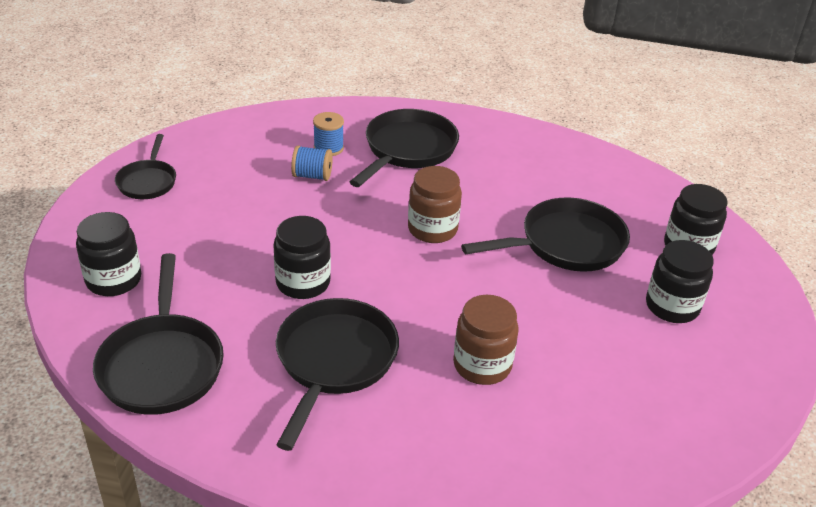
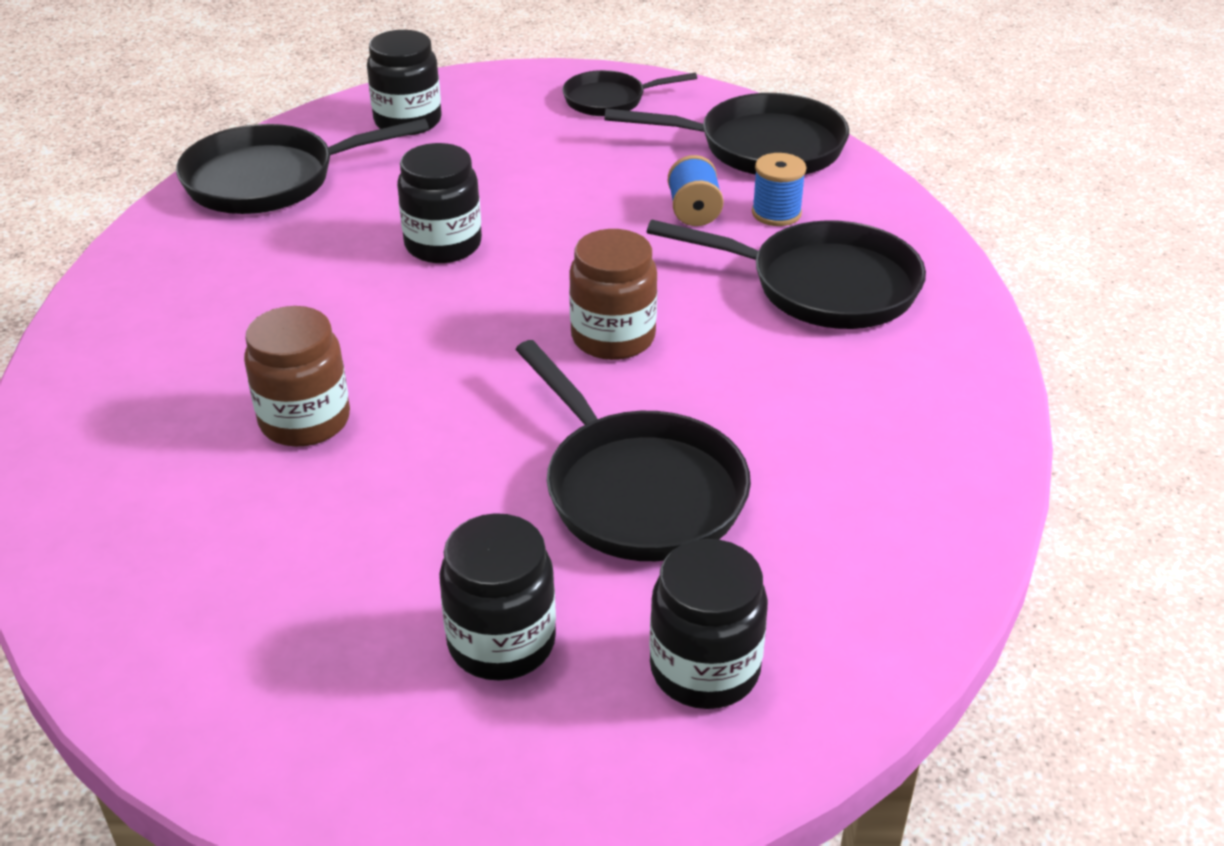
camera: 80 degrees right, 0 degrees up
(334, 361) = (294, 293): black pan -> black pan (762, 147)

